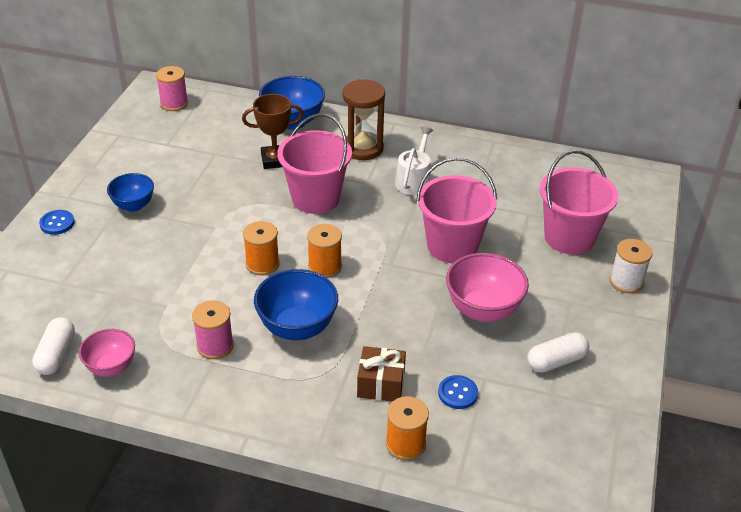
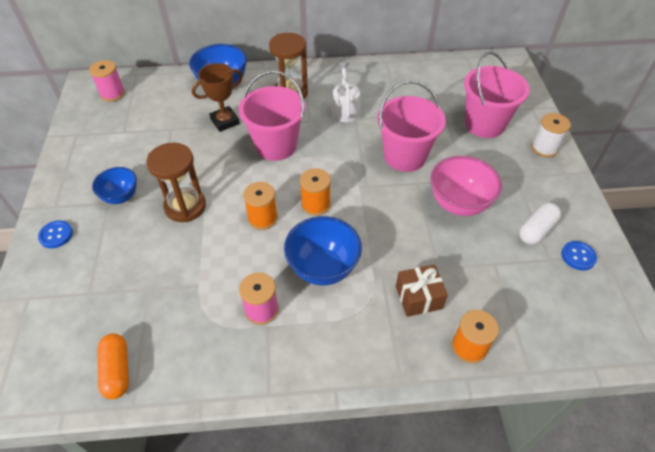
camera: 20 degrees left, 10 degrees up
(56, 355) = (117, 370): white capsule -> orange capsule
(111, 367) = (177, 365): pink bowl -> none
(191, 231) = (185, 206): none -> brown hourglass
(457, 393) = (482, 284): blue button -> blue button (578, 256)

